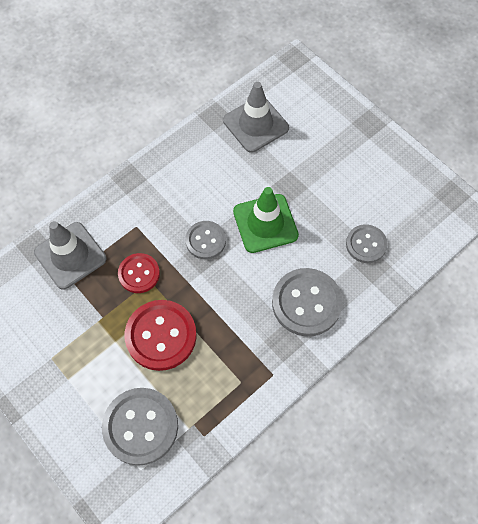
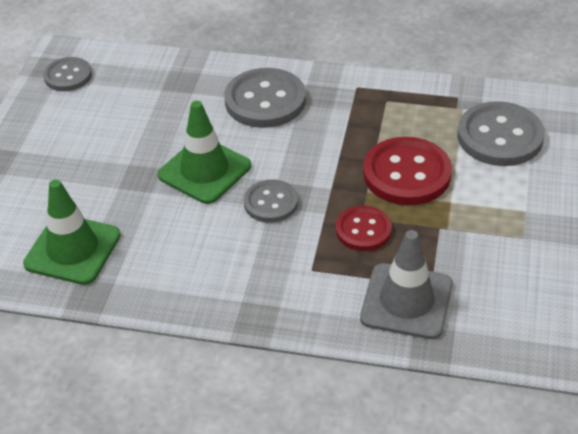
camera: 125 degrees left, 20 degrees down
(255, 124) = (72, 250): grey traffic cone -> green traffic cone
(366, 244) = (161, 94): grey button -> grey button (68, 76)

